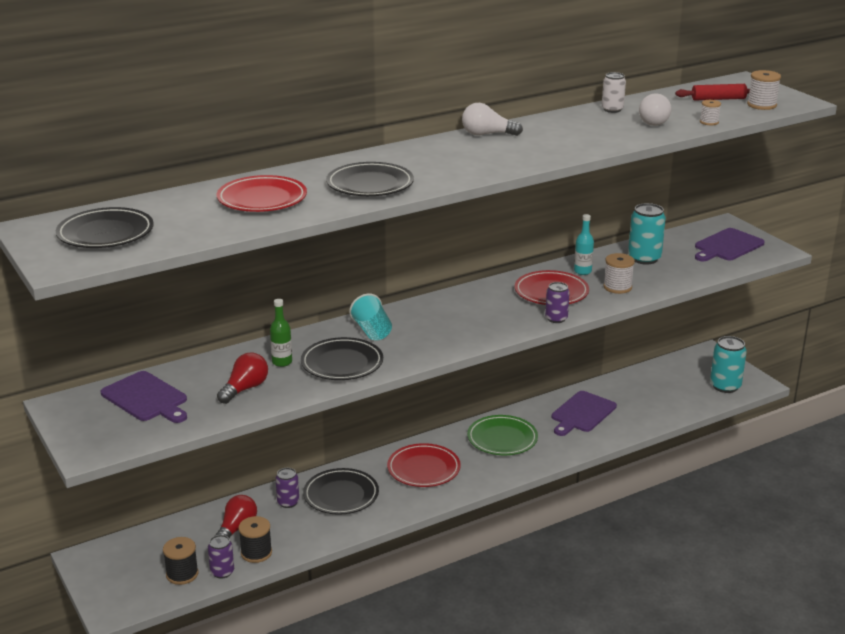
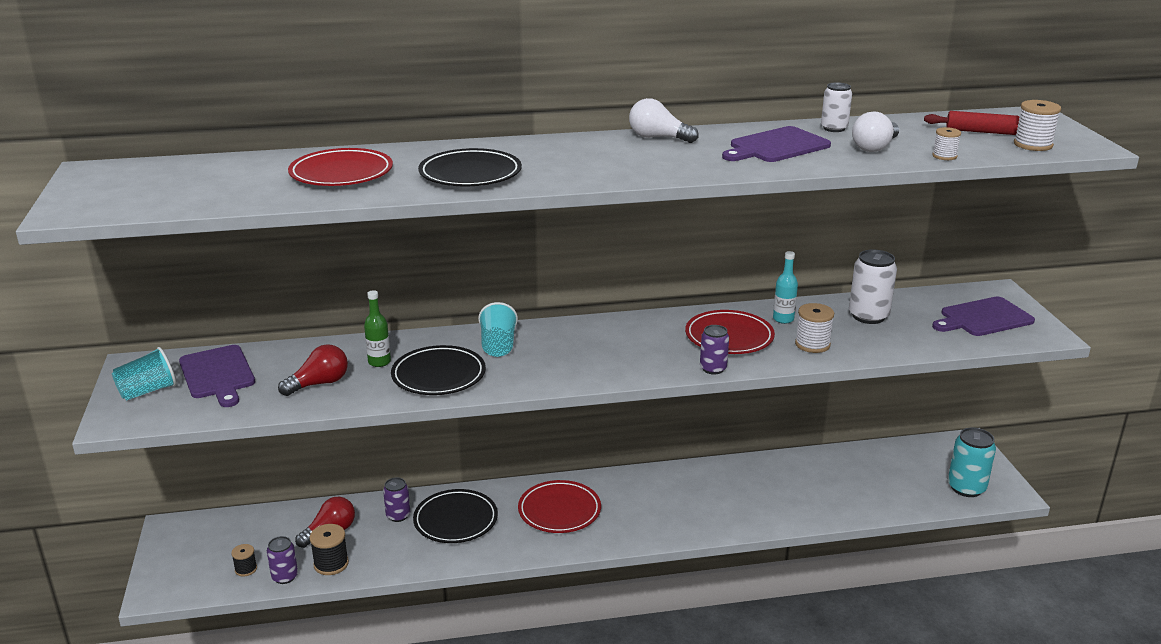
camera: 20 degrees right, 0 degrees up
(94, 423) = (147, 391): none -> turquoise cup
(105, 234) = (149, 186): black plate -> none
(182, 574) = (246, 569): black spool -> black spool, size x0.63
(502, 439) = (665, 495): green plate -> none
(582, 413) = (774, 485): purple cutting board -> purple cutting board (776, 146)
(644, 258) = (868, 316): turquoise can -> white can

